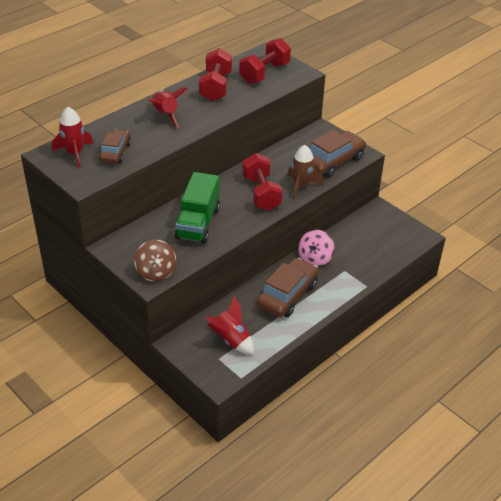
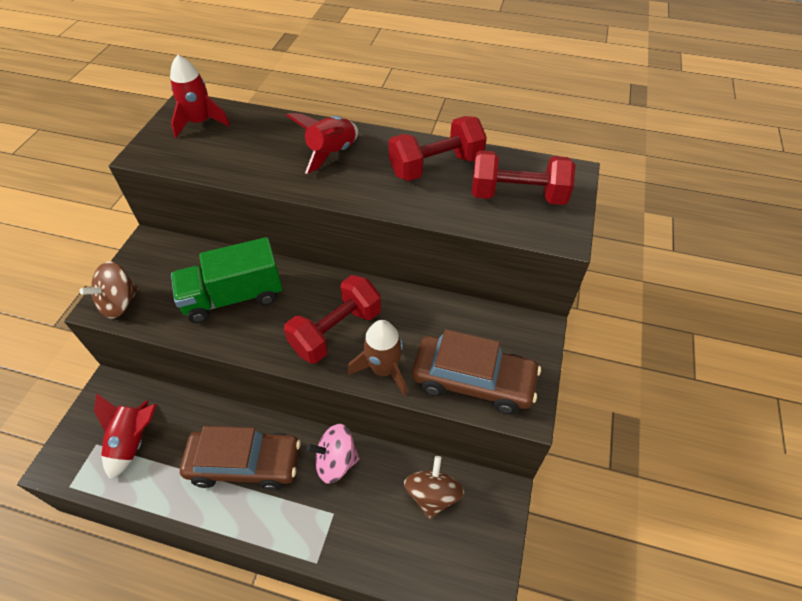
camera: 60 degrees right, 10 degrees up
(115, 152) = (222, 150): brown car -> none
(361, 231) = (432, 495): none -> brown spinning top

